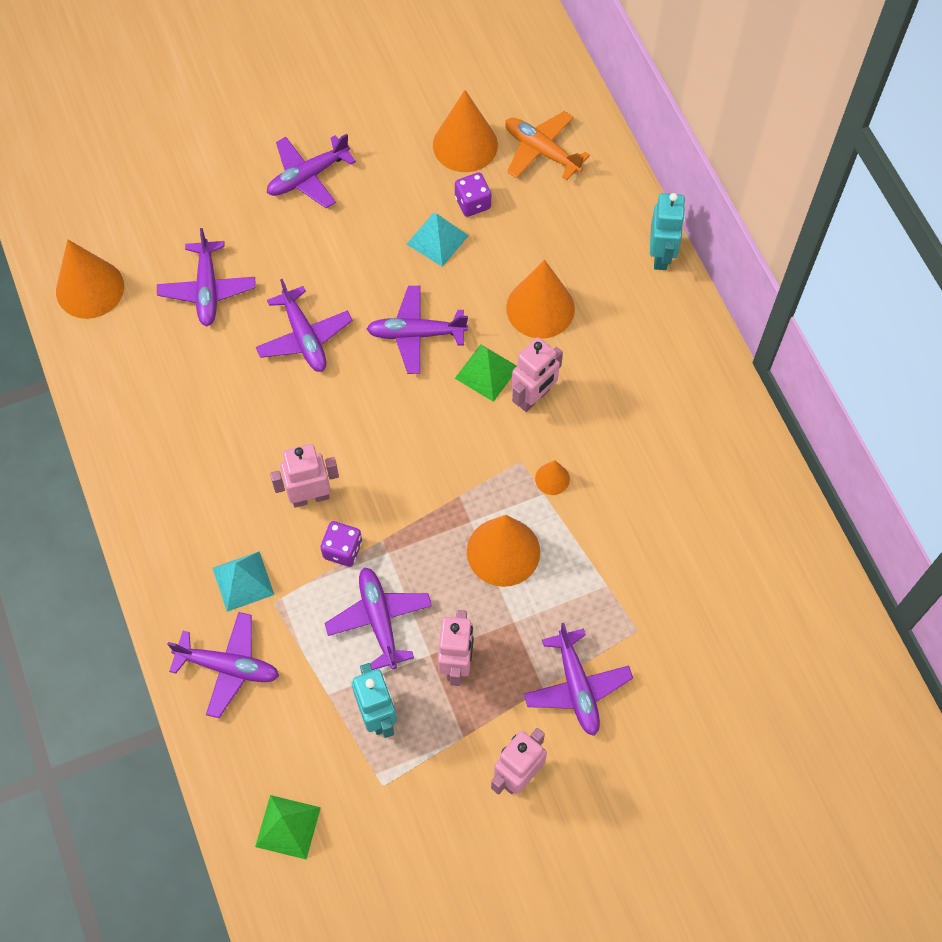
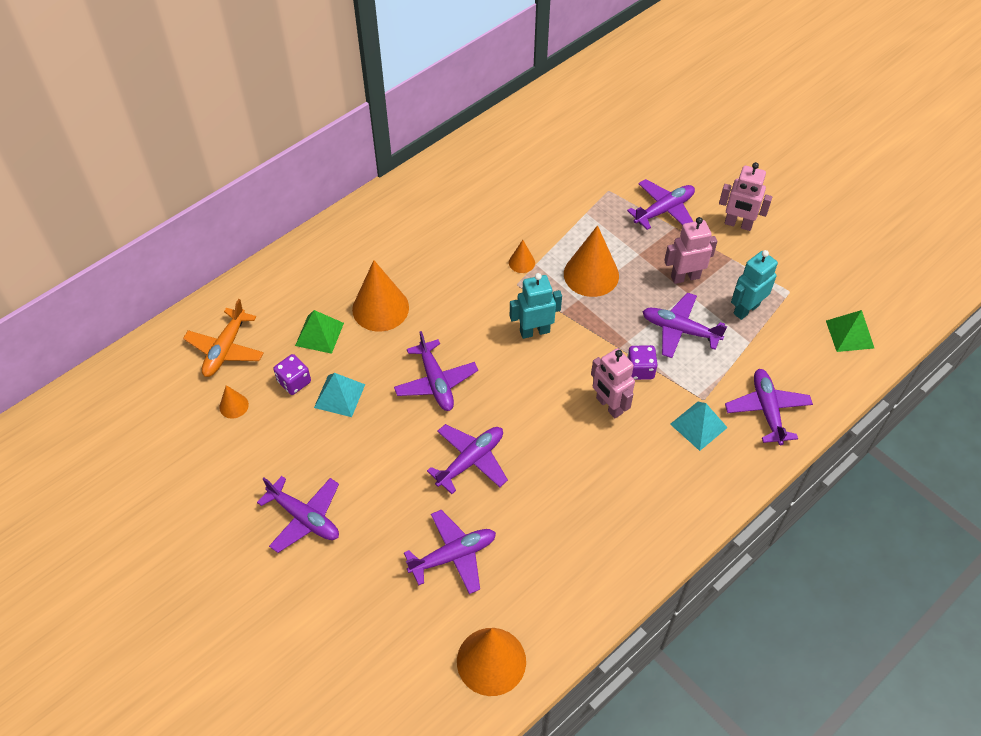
camera: 110 degrees left, 10 degrees down
(379, 619) = (679, 330): purple plane -> purple plane turned 60 degrees clockwise
(465, 145) = (234, 406): orange cone -> orange cone, size x0.48
(487, 372) = (451, 325): green pyramid -> green pyramid (319, 334)
(534, 397) = (460, 291): pink robot -> none
(661, 255) = (305, 247): turquoise robot -> turquoise robot (534, 331)

